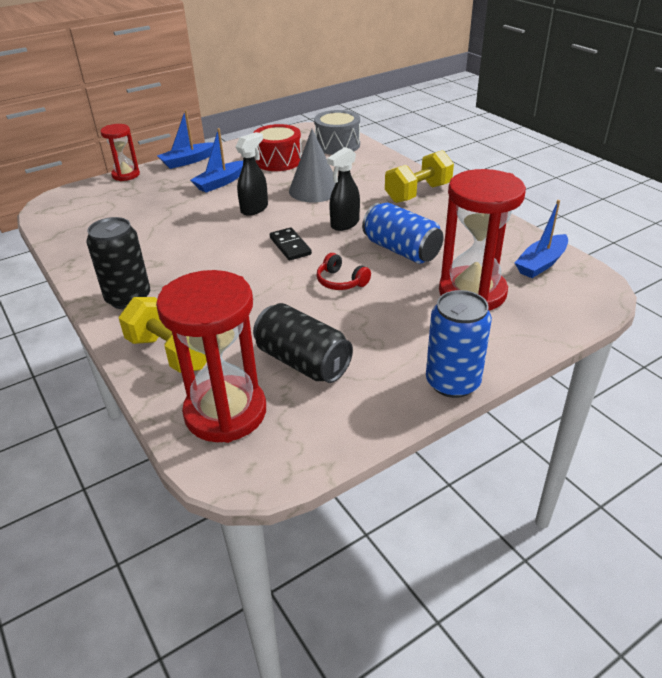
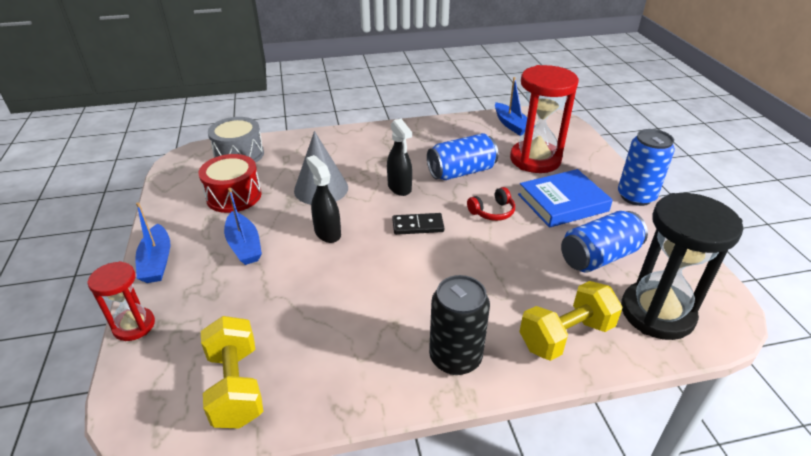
camera: 70 degrees left, 0 degrees up
(225, 412) = (657, 313): red hourglass -> black hourglass
(303, 362) = (598, 257): black can -> blue can
(392, 324) = (562, 203): none -> blue book
(418, 193) = (375, 140): yellow dumbbell -> yellow dumbbell (236, 386)

